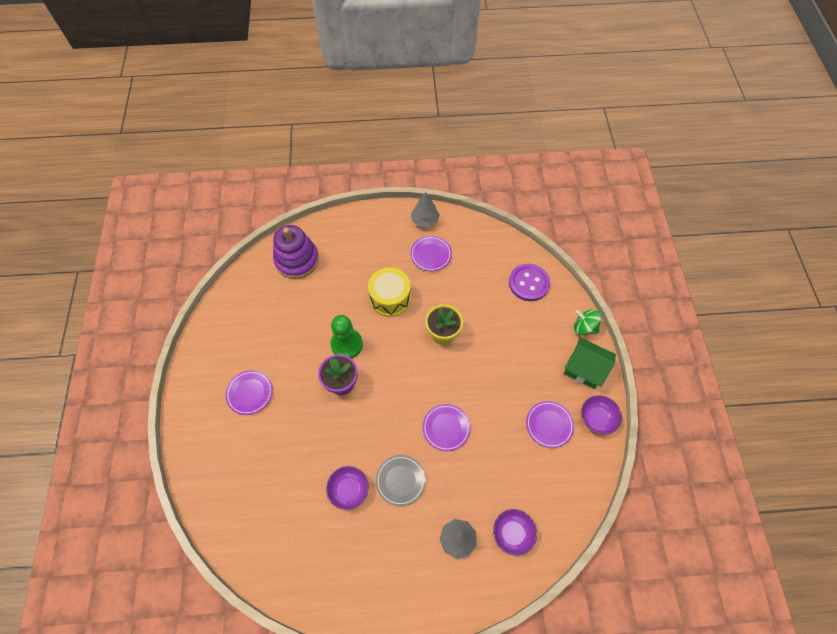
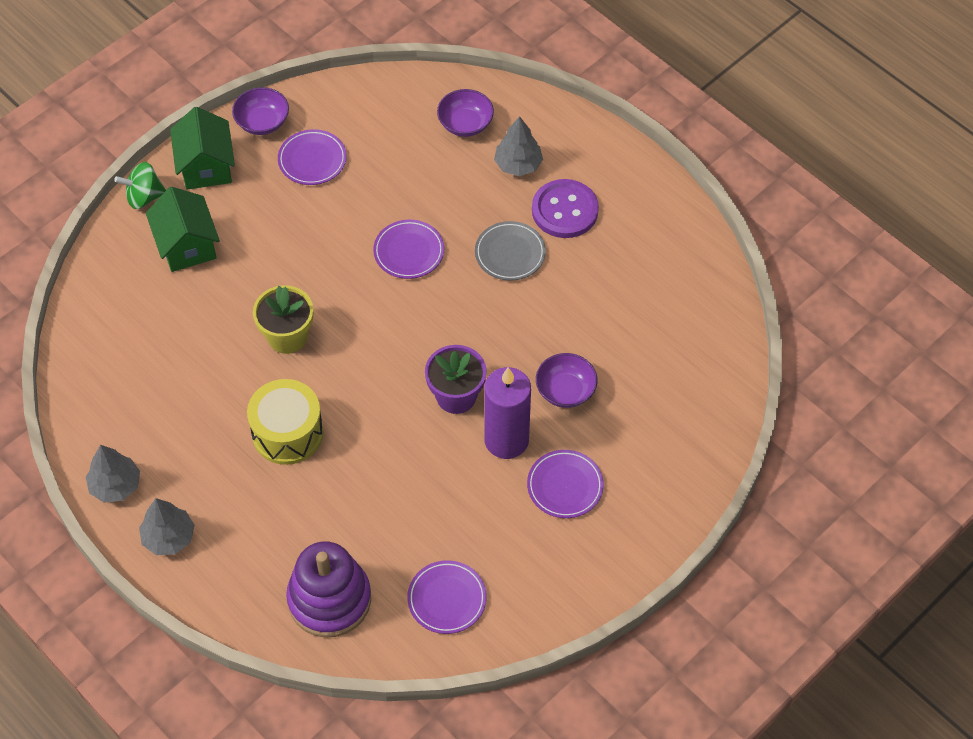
camera: 130 degrees left, 5 degrees down
(297, 387) = (506, 440): none -> purple candle
(347, 344) = (400, 431): green pawn -> none
(349, 490) = (567, 293): purple bowl -> purple bowl (565, 390)
(382, 223) = (168, 537): none -> grey tree
(431, 255) = (172, 435): purple plate -> purple plate (447, 599)
(528, 283) = (124, 292): purple button -> purple button (565, 210)
(536, 326) = (187, 245): none -> green house
(584, 327) = (144, 197): green spinning top -> green spinning top turned 90 degrees clockwise

